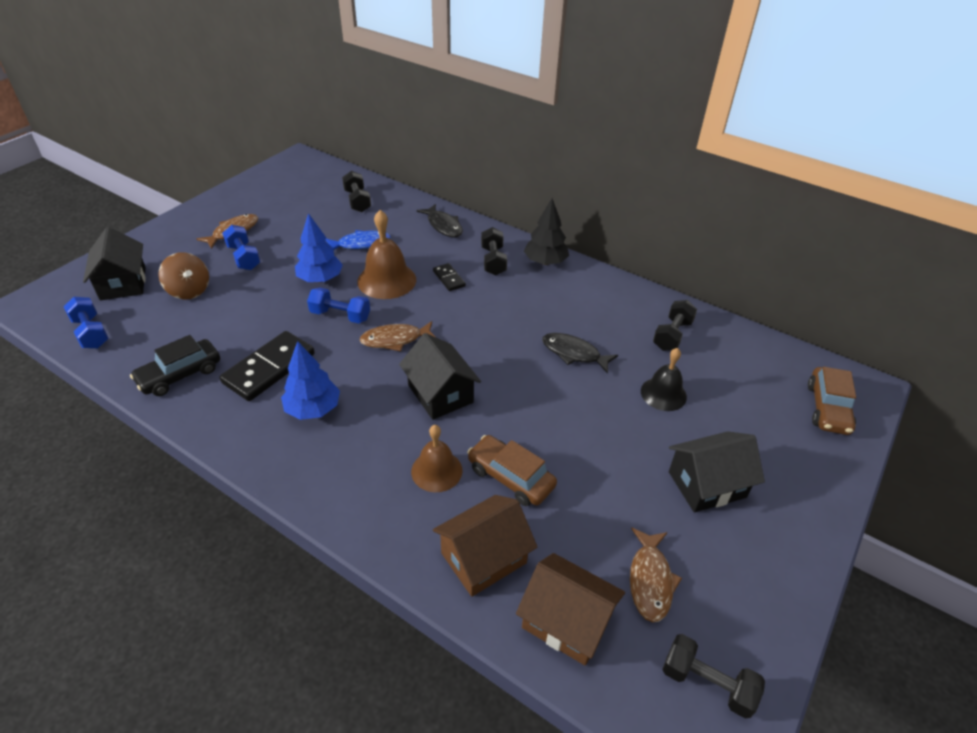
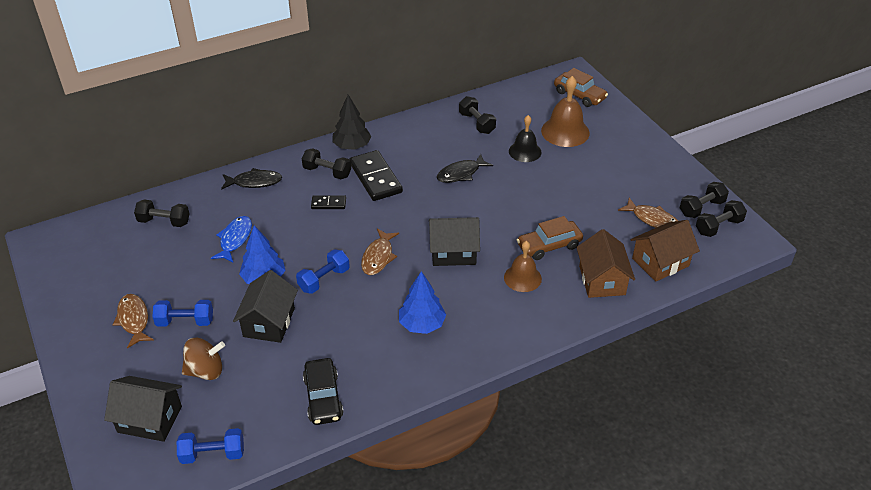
camera: 60 degrees left, 0 degrees up
(269, 368) = (357, 339): black domino -> black domino (375, 178)
(387, 280) = (300, 239): brown bell -> brown bell (565, 131)
(707, 484) = (603, 168): black house -> black house (269, 322)
(730, 642) = (701, 208): none -> black dumbbell

